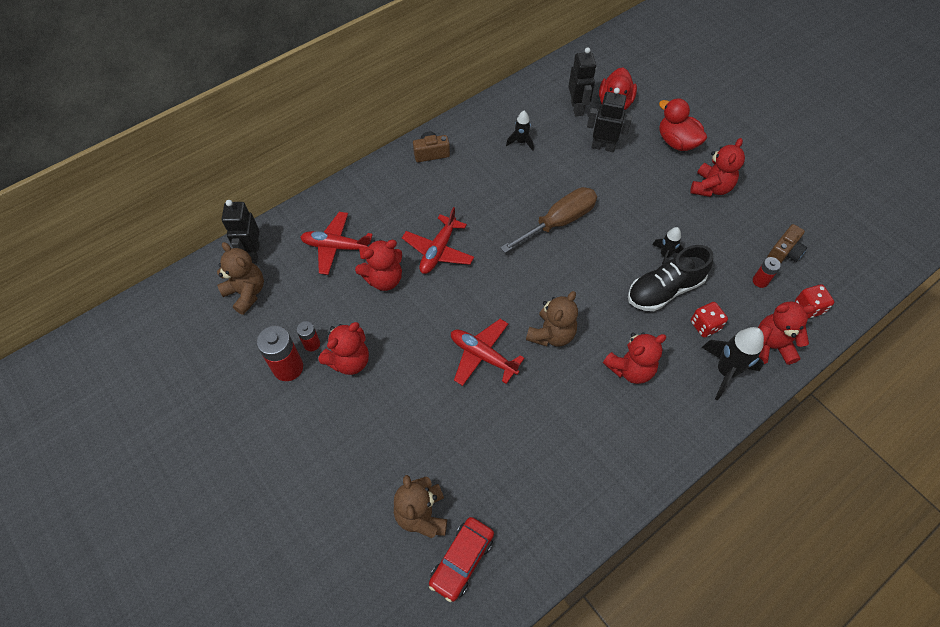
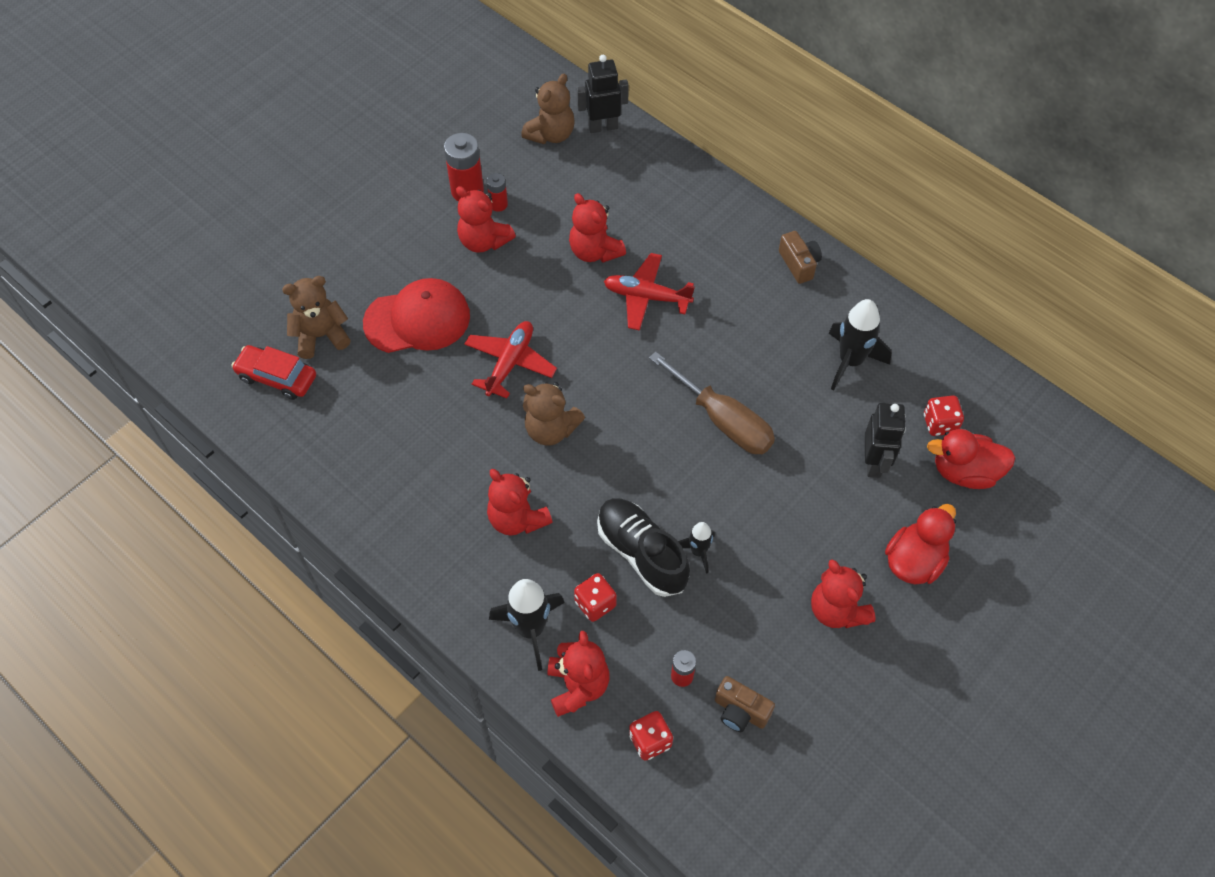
camera: 80 degrees right, 0 degrees up
(336, 247) = (629, 198): red plane -> none
(422, 425) = (417, 319): none -> red cap
(521, 142) = (850, 361): black rocket -> black rocket, size x1.75
(577, 108) = (939, 423): black robot -> red dice
(711, 187) = (837, 610): red teddy bear -> red teddy bear turned 45 degrees clockwise

